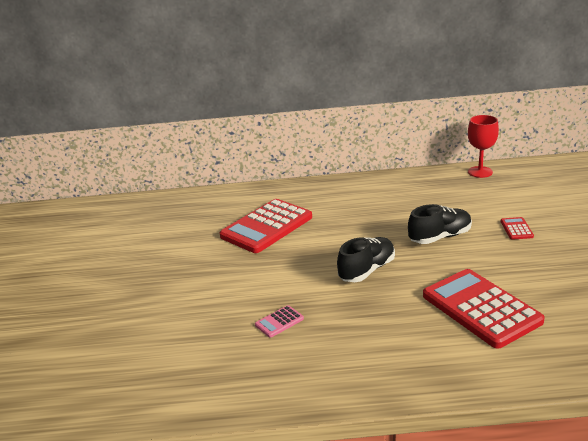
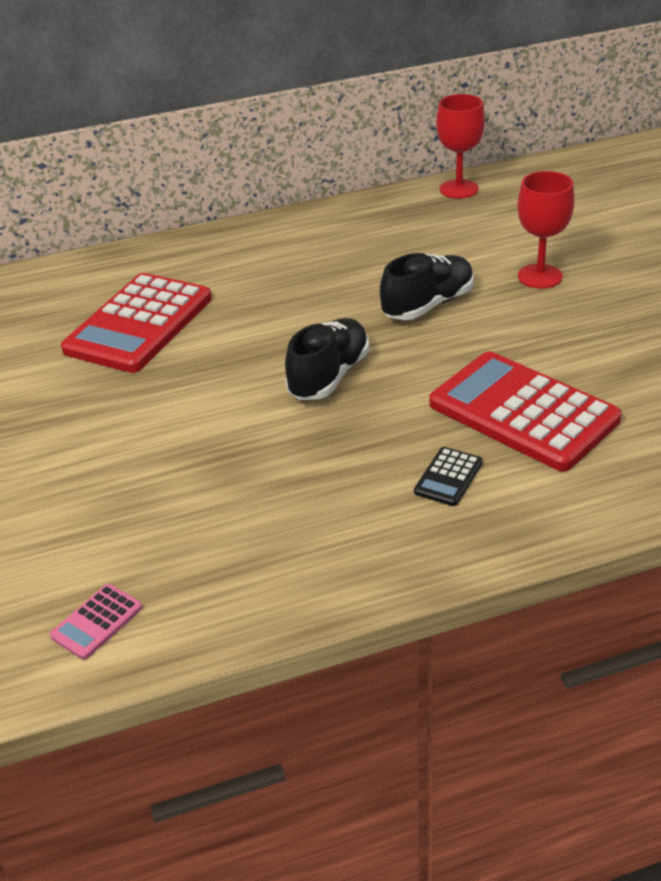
camera: 15 degrees left, 10 degrees up
(279, 322) = (212, 484): pink calculator -> pink calculator (97, 622)
(421, 340) = (448, 477): none -> black calculator
(516, 229) = (540, 276): red calculator -> red goblet

